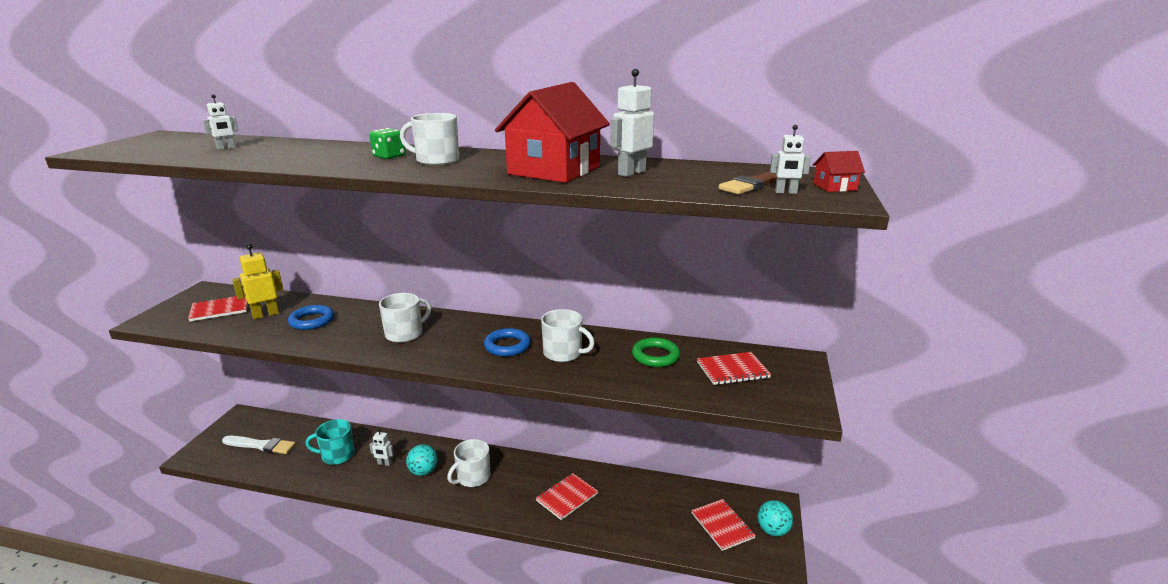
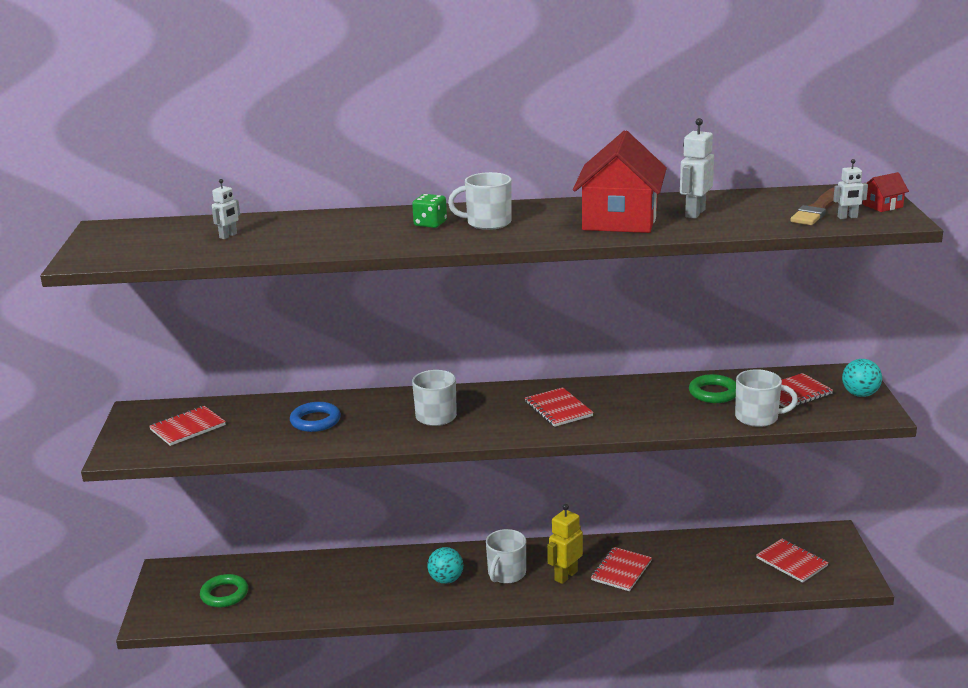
camera: 15 degrees left, 0 degrees up
(260, 445) = (224, 594): white brush -> green ring
(265, 314) = (252, 424): yellow robot -> yellow robot (565, 576)
(337, 455) = (329, 585): turquoise mug -> none
(384, 463) = (394, 581): white robot -> none
(507, 346) = (558, 409): blue ring -> red notebook
(563, 353) = (622, 406): white mug -> white mug (758, 417)
(772, 530) = (841, 556): turquoise ball -> turquoise ball (860, 394)

